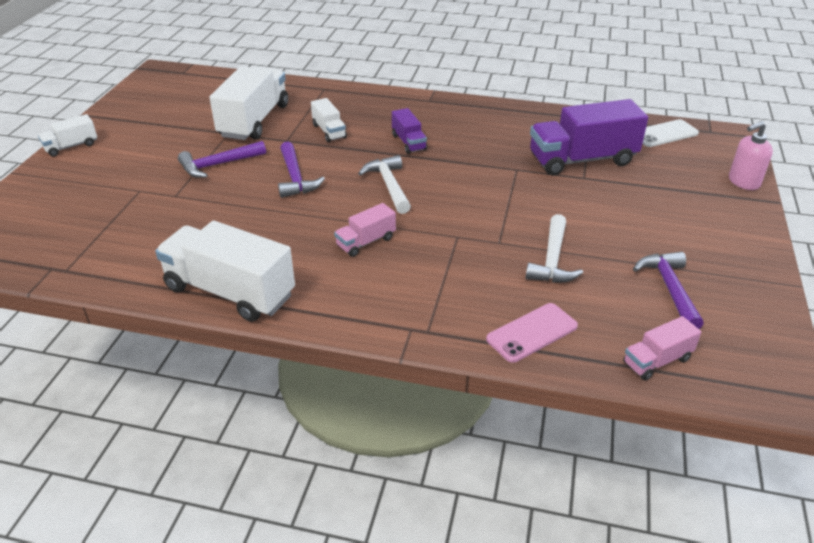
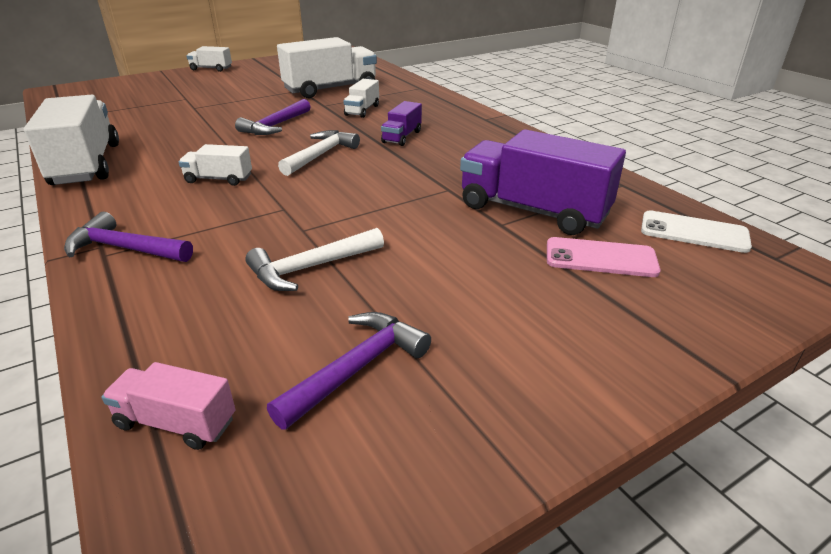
camera: 45 degrees right, 5 degrees down
(218, 165) = (253, 102): purple hammer -> purple hammer (125, 248)
(366, 242) = (219, 179): pink truck -> white truck
(532, 333) = (154, 309): pink phone -> pink phone (600, 258)
(743, 182) = (716, 328): pink soap dispenser -> none

